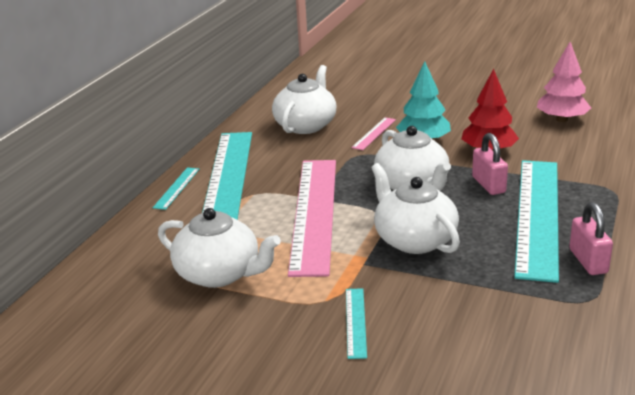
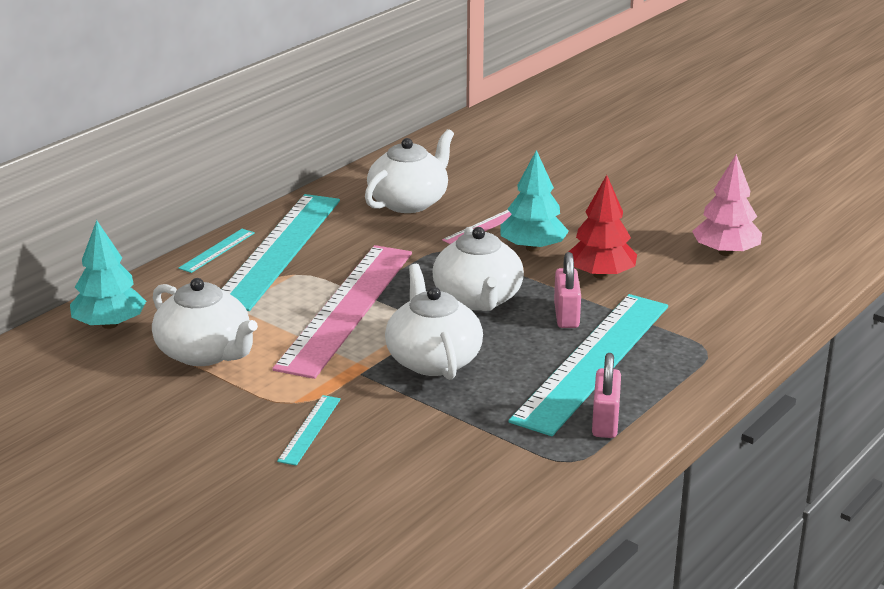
camera: 15 degrees right, 0 degrees up
(119, 266) = (110, 324): none -> turquoise tree

